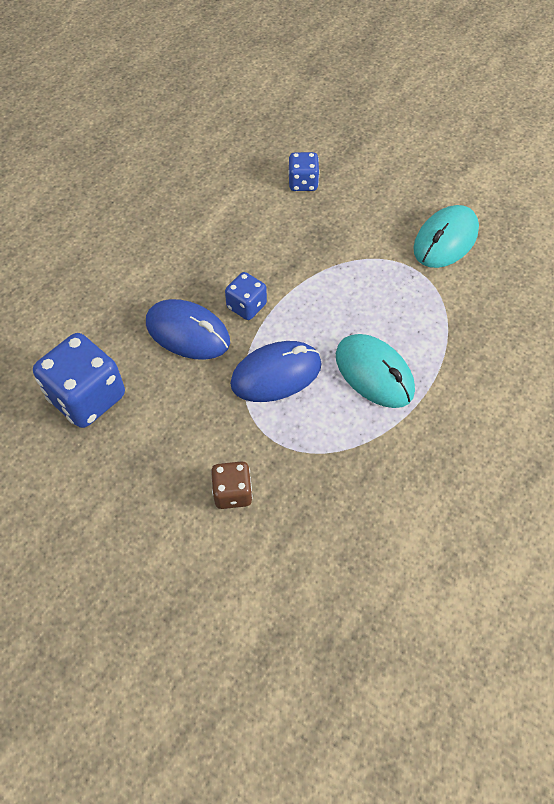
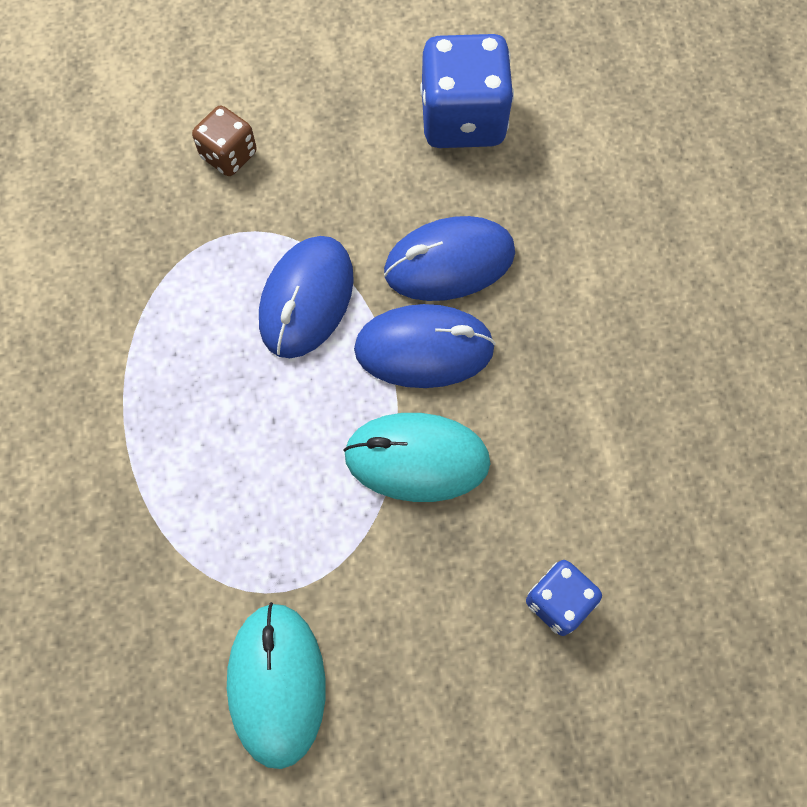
camera: 135 degrees right, 10 degrees up
(246, 306) = (424, 348): blue dice -> blue mouse
(374, 373) = (201, 393): turquoise mouse -> turquoise mouse (417, 459)

